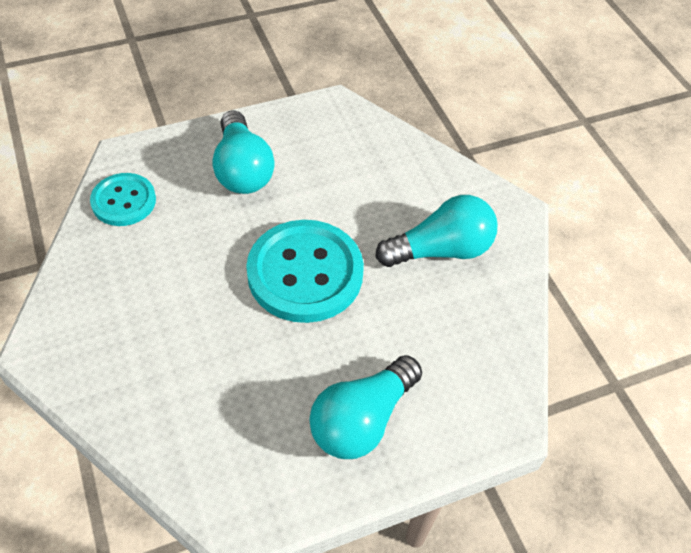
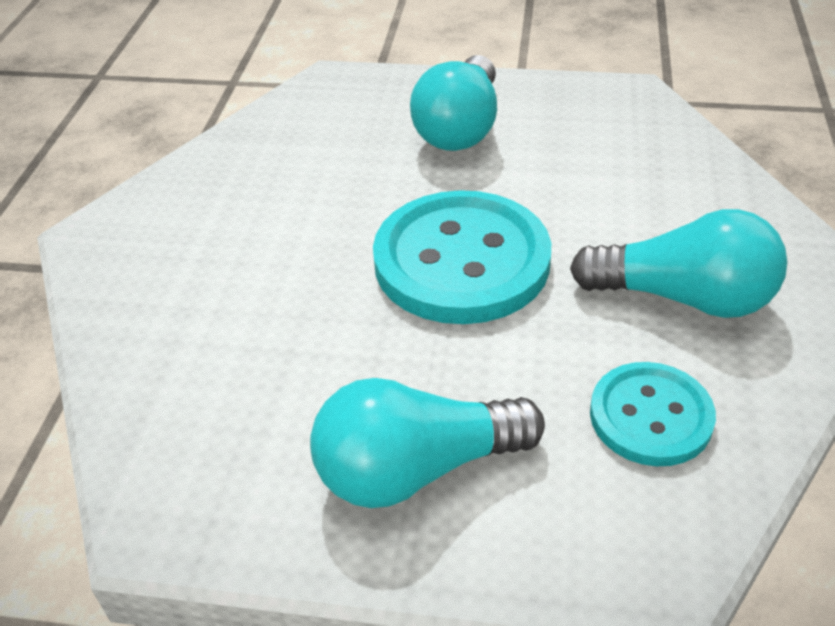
camera: 35 degrees right, 10 degrees down
(124, 201) = (296, 121): turquoise button -> turquoise button (650, 416)

